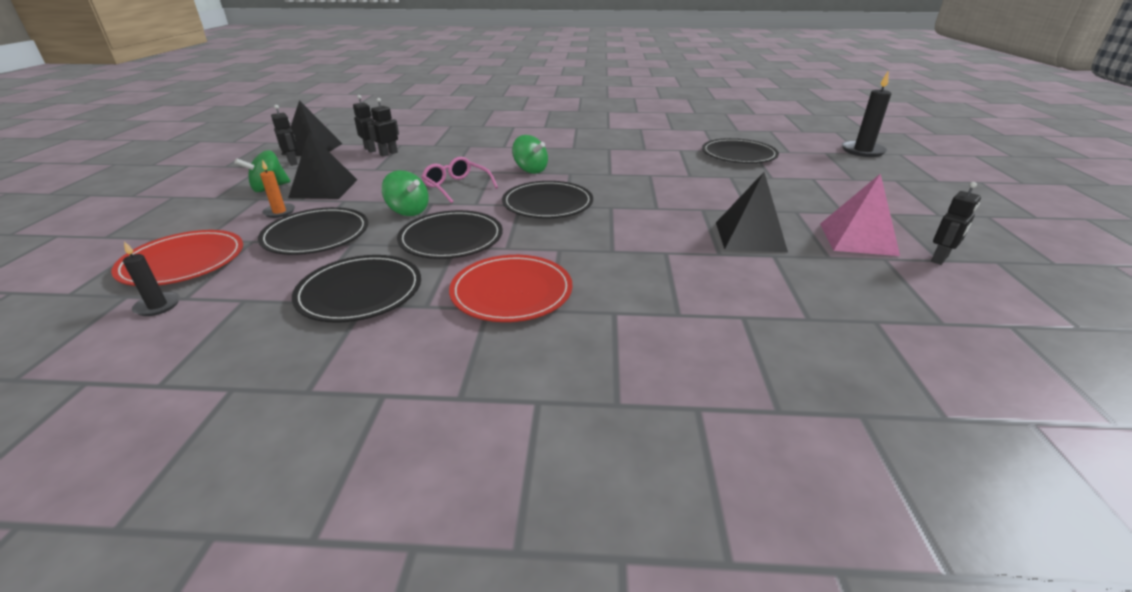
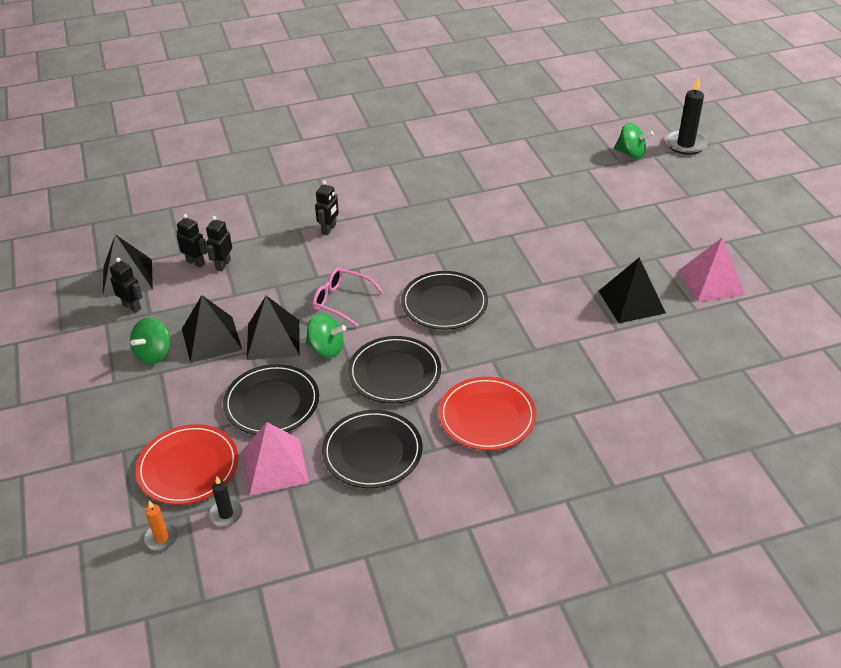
camera: 20 degrees left, 10 degrees up
(255, 280) = (275, 466): none -> pink pyramid
(279, 212) = (204, 384): orange candle -> orange candle (161, 538)
(371, 197) = (273, 339): none -> black pyramid
(530, 170) = (393, 256): green spinning top -> green spinning top (631, 153)
(738, 155) = (576, 179): black plate -> none
(940, 259) = (772, 290): black robot -> black robot (329, 229)

